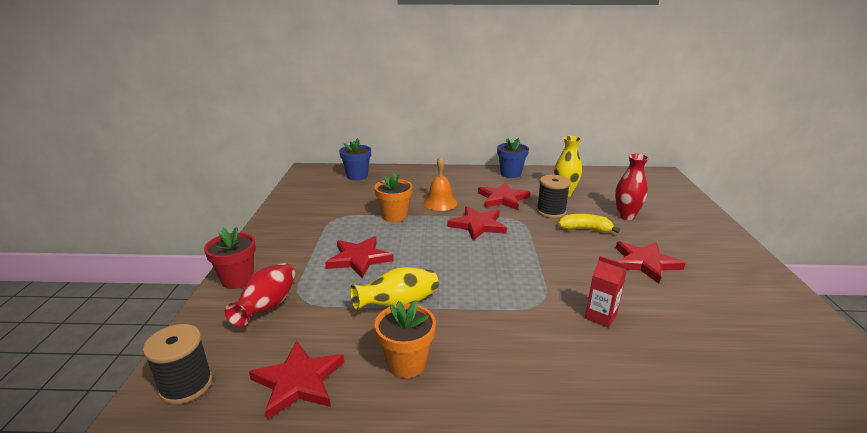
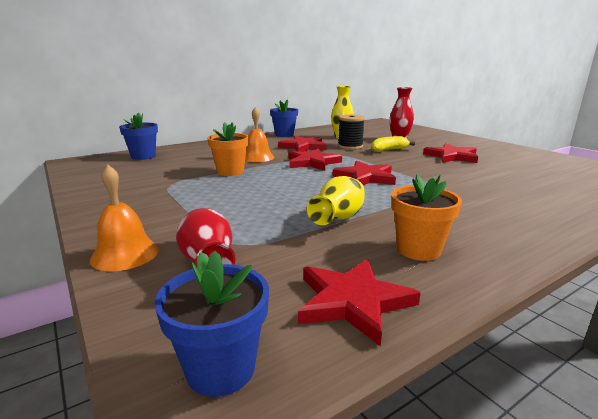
camera: 35 degrees left, 5 degrees down
(186, 385) = (221, 369): black spool -> blue flower pot
(237, 279) = (125, 254): red flower pot -> orange bell
(359, 259) = (246, 203): red star -> red star (365, 177)
(600, 316) = (481, 184): red carton -> none

